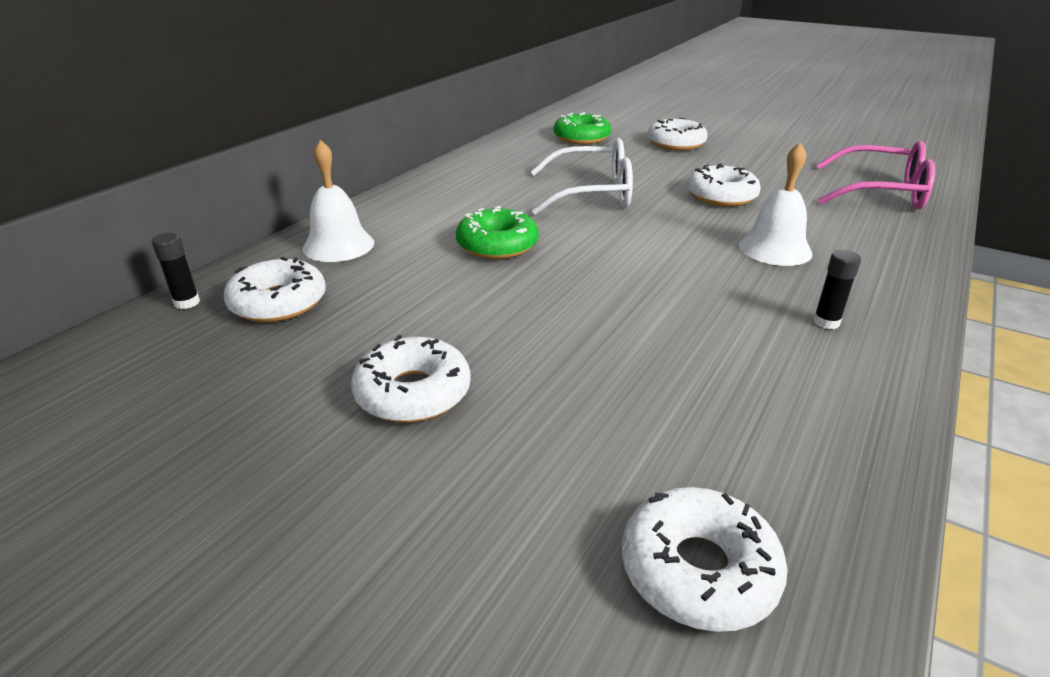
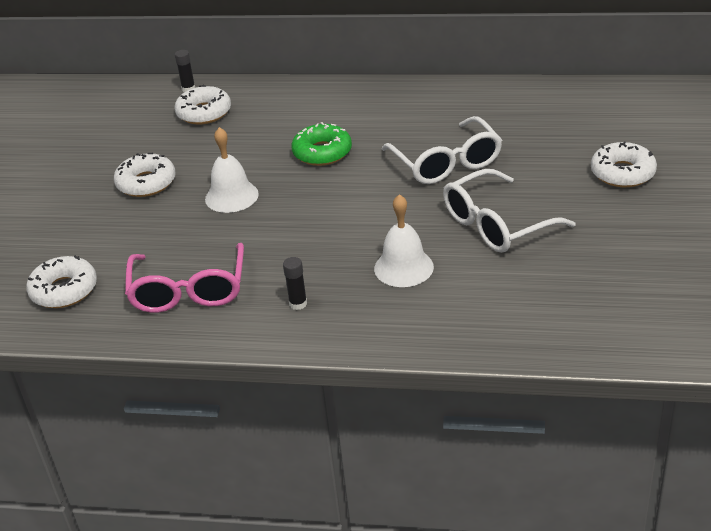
camera: 70 degrees right, 5 degrees up
(338, 245) = (281, 100): white bell -> white bell (231, 196)
(581, 138) = (584, 120): green donut -> none
(721, 196) = (497, 224): white donut -> white glasses
(880, 193) = (591, 313): pink glasses -> pink glasses (188, 290)

